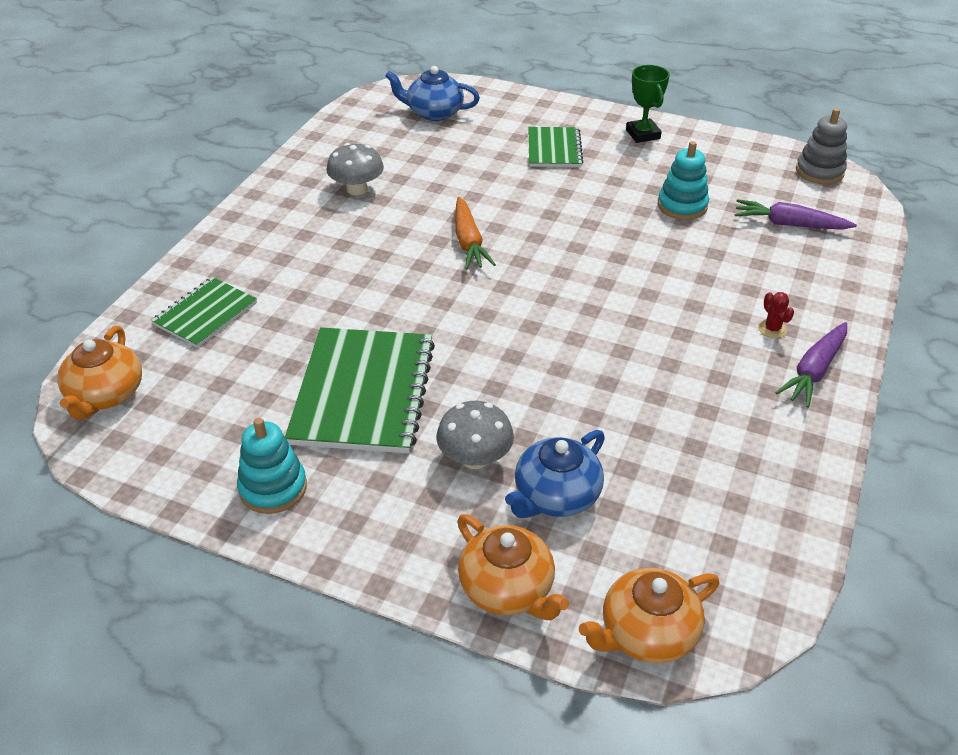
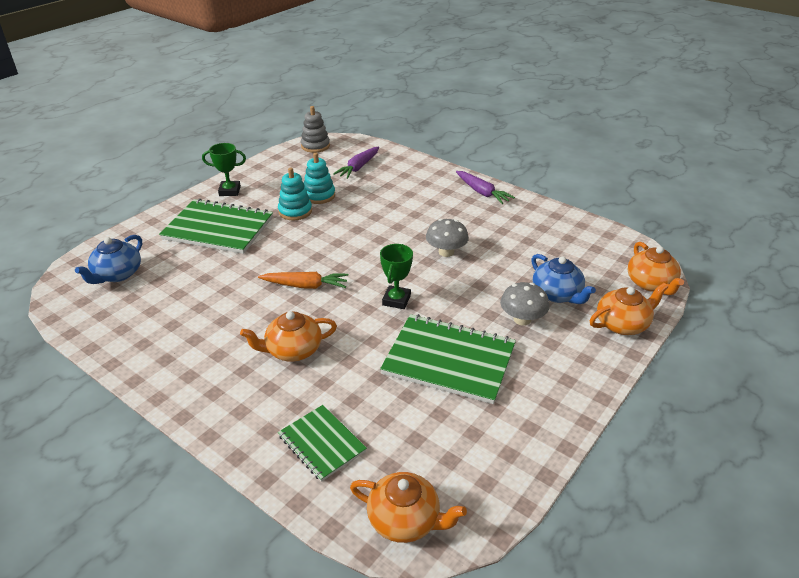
camera: 75 degrees left, 5 degrees down
(273, 488) = (532, 416): turquoise stacking toy -> turquoise stacking toy (295, 211)
(346, 260) = (293, 350): none -> orange teapot
(357, 189) = (198, 332): grey mushroom -> grey mushroom (446, 252)
(470, 324) = (396, 300): none -> green trophy
(554, 149) = (218, 228): green notebook -> green notebook, size x1.75
(772, 329) = (445, 195): red cactus -> none

